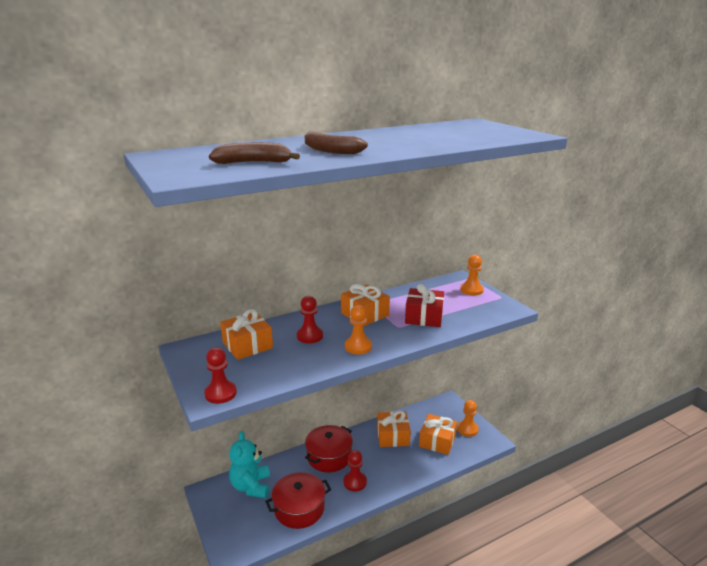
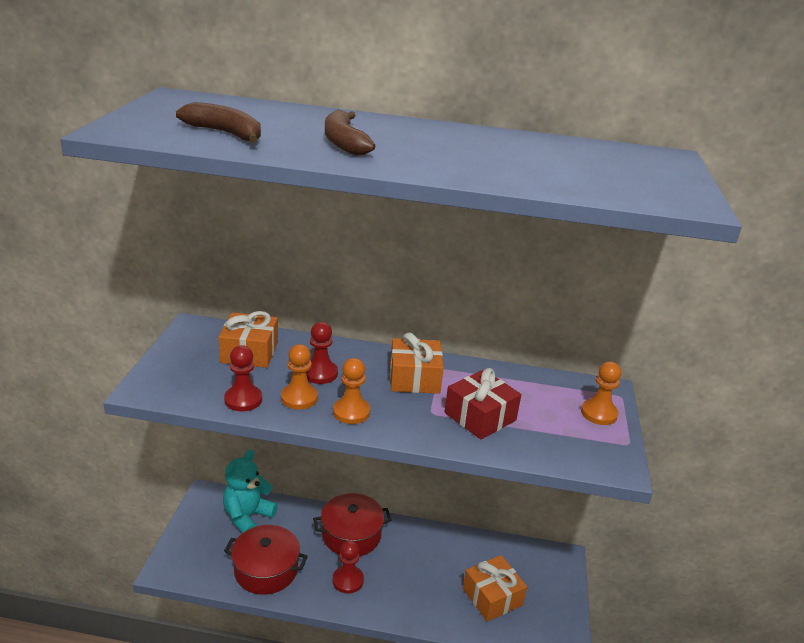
camera: 35 degrees right, 5 degrees up
(220, 393) = (160, 389): red pawn -> red pawn (243, 400)
(393, 436) = (445, 557): orange gift -> none
(467, 429) = (548, 607): orange pawn -> orange pawn (299, 398)

